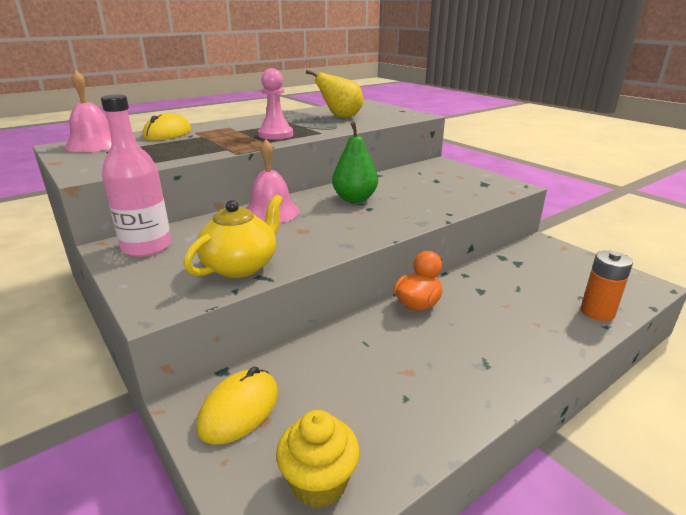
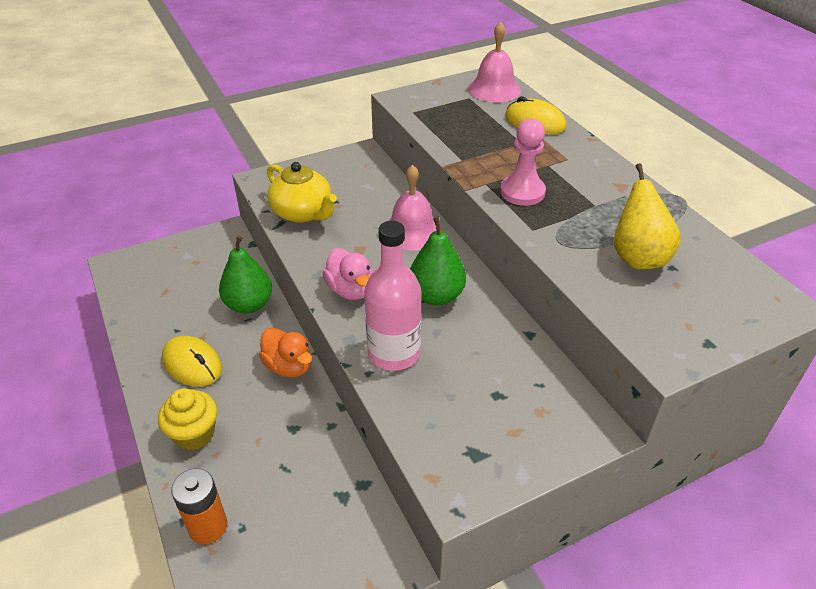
camera: 100 degrees right, 15 degrees up
(146, 247) = (356, 167): pink bottle -> pink bottle (394, 353)
(239, 409) = (211, 251): yellow mouse -> yellow mouse (192, 364)
(319, 482) = (138, 281): yellow cupcake -> yellow cupcake (194, 434)
(342, 347) = (249, 305): none -> green pear
(362, 228) = (350, 290): none -> pink duck

